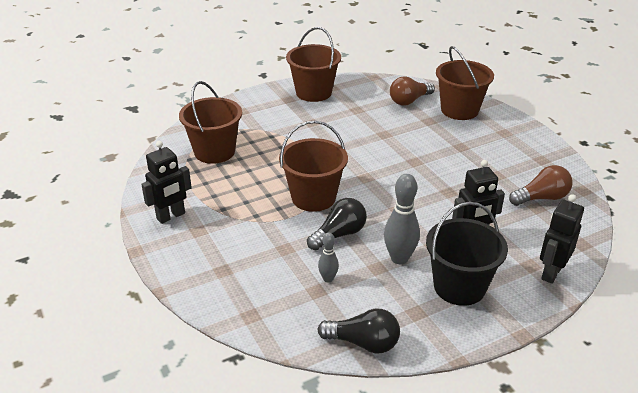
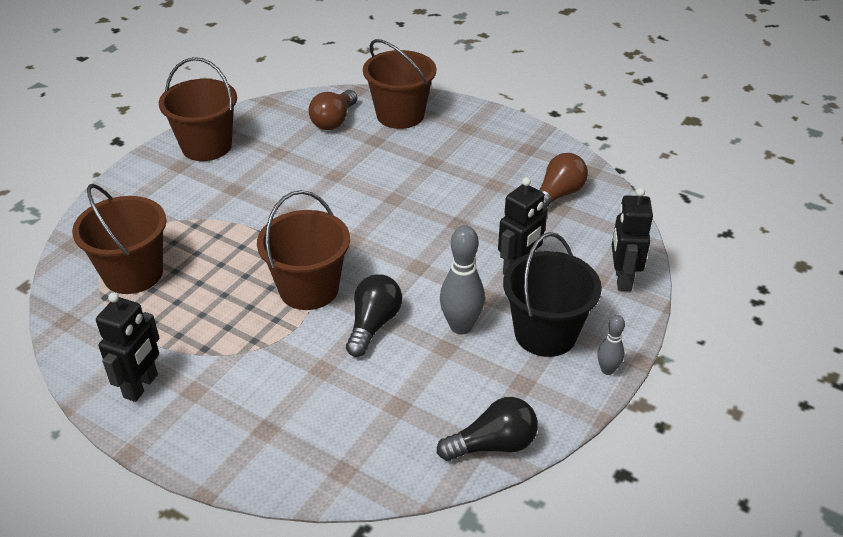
camera: 30 degrees left, 5 degrees up
(328, 279) = (400, 385): grey bowling pin -> grey bowling pin (607, 370)

